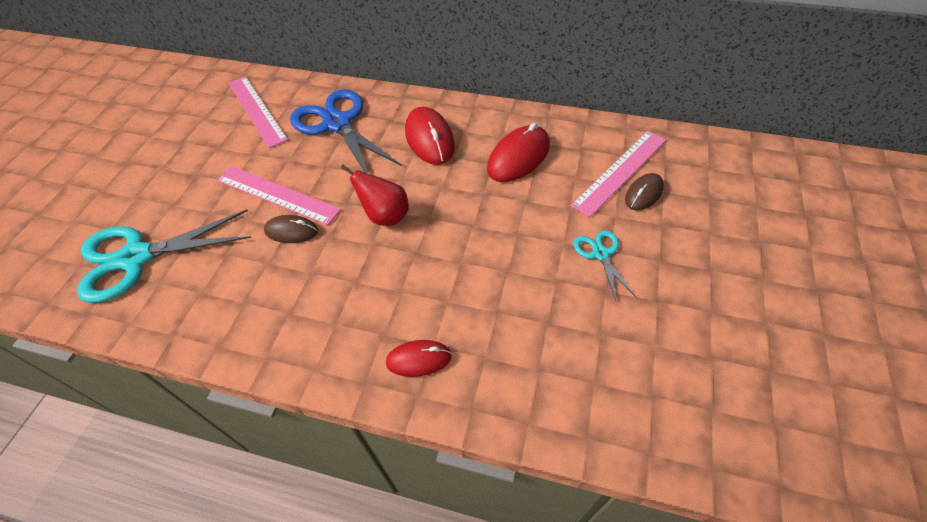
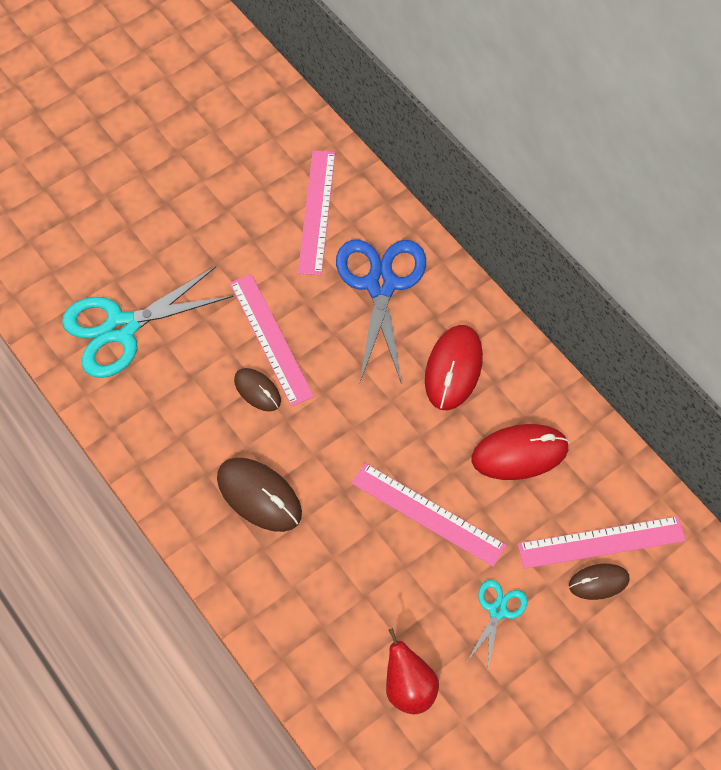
camera: 35 degrees right, 10 degrees up
(136, 257) = (121, 328): turquoise scissors -> turquoise scissors turned 45 degrees counterclockwise
(349, 299) = (259, 496): none -> brown mouse
(385, 216) = (346, 432): red pear -> red pear (409, 687)
(418, 359) = (273, 590): red mouse -> none
(492, 228) = (427, 514): none -> pink ruler

